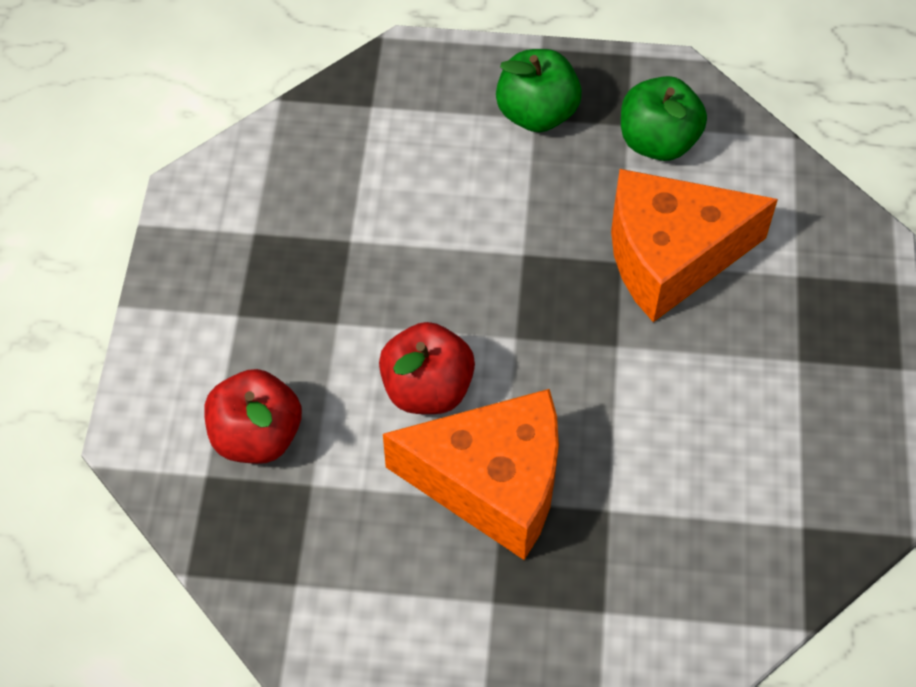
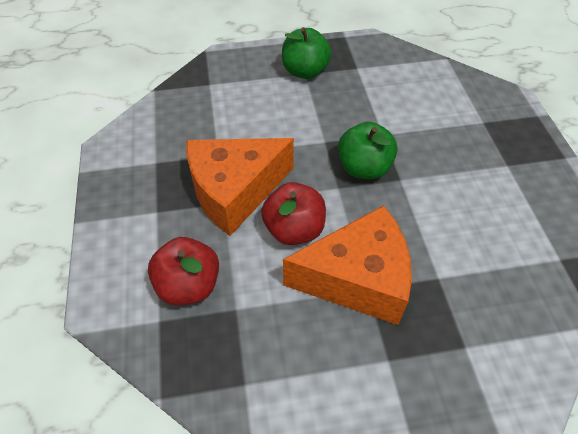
camera: 15 degrees left, 5 degrees down
(658, 142) = (377, 73): green apple -> green apple (364, 168)
(671, 257) = (410, 126): orange cheese -> orange cheese (235, 192)

